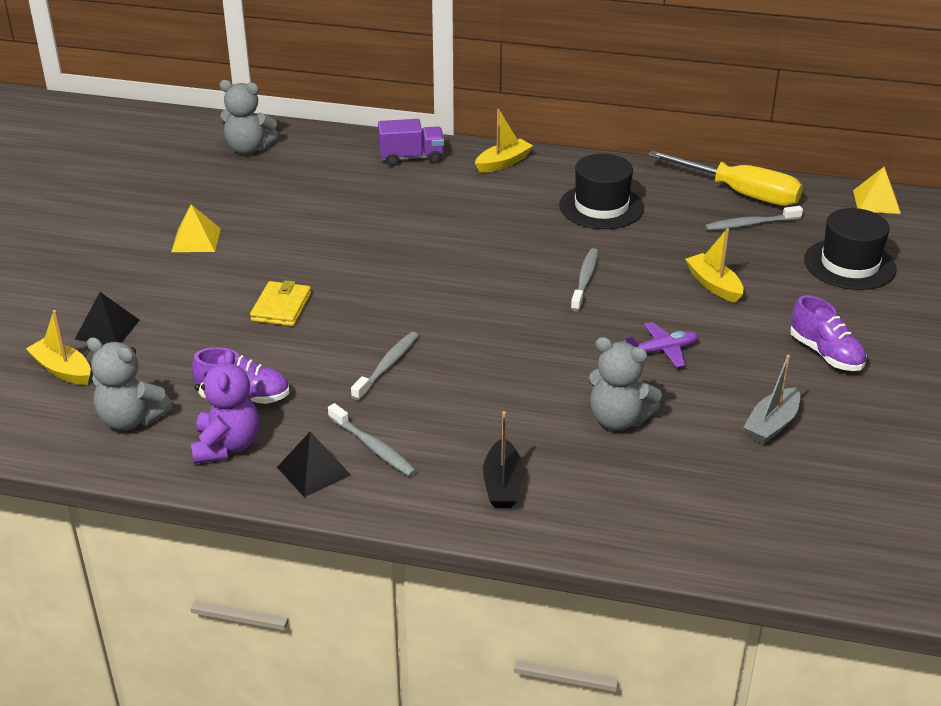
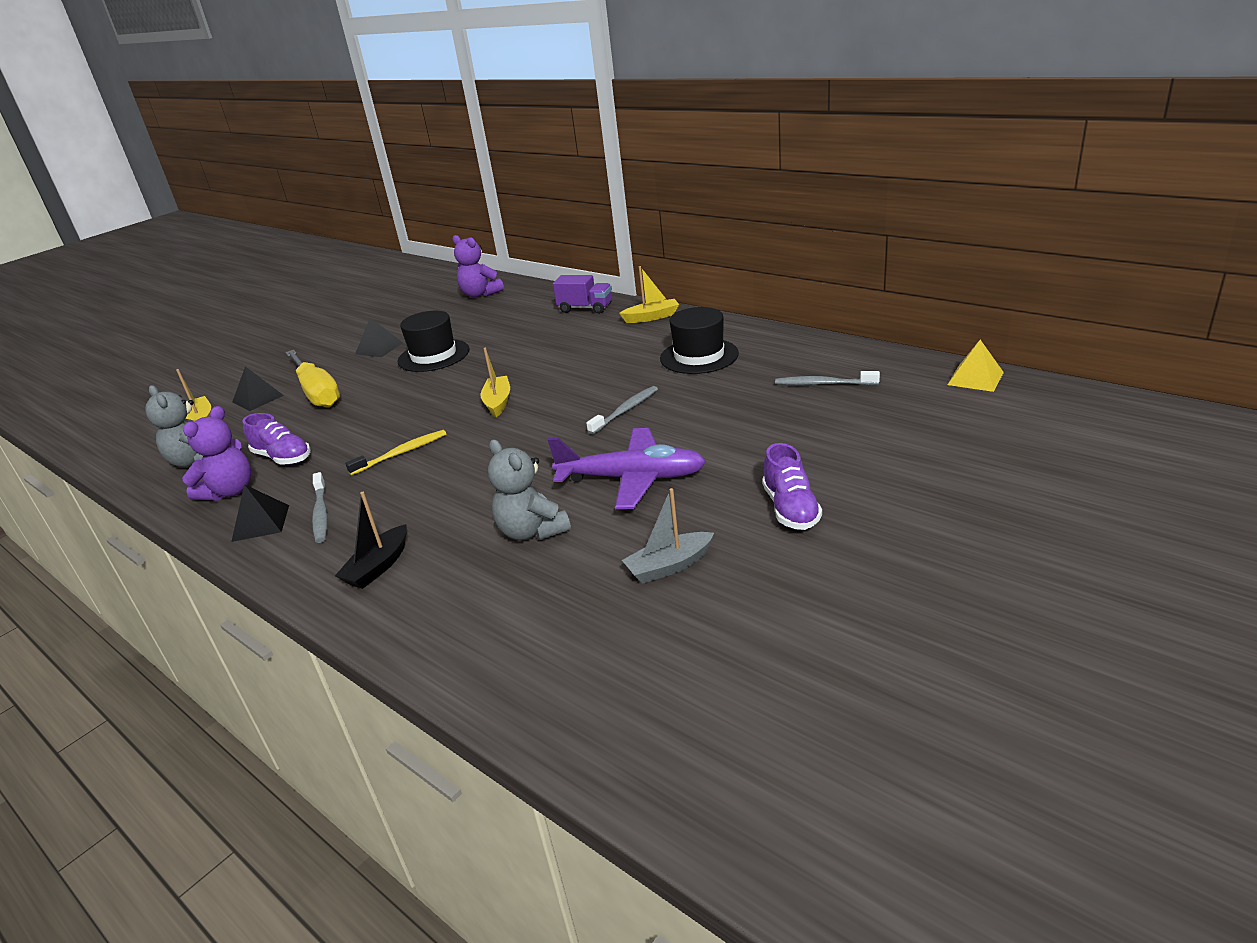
camera: 30 degrees right, 5 degrees down
(196, 240) = (379, 348): yellow pyramid -> black pyramid
(248, 149) = (480, 294): grey teddy bear -> purple teddy bear
(281, 307) = (379, 399): yellow wallet -> none
(387, 366) = (401, 453): grey toothbrush -> yellow toothbrush
(662, 350) = (632, 479): purple plane -> purple plane, size x1.90
(714, 285) = (737, 430): yellow boat -> yellow boat (498, 402)
(740, 193) = (838, 358): yellow screwdriver -> yellow screwdriver (317, 392)
(849, 264) = (894, 430): black hat -> black hat (433, 355)

